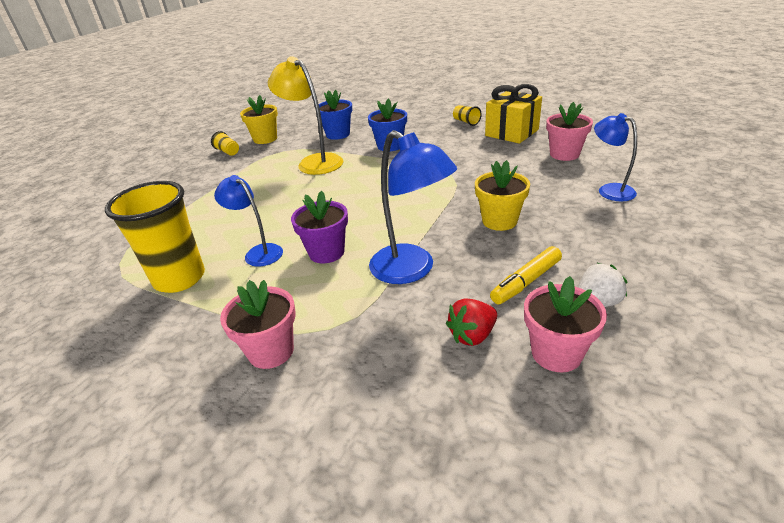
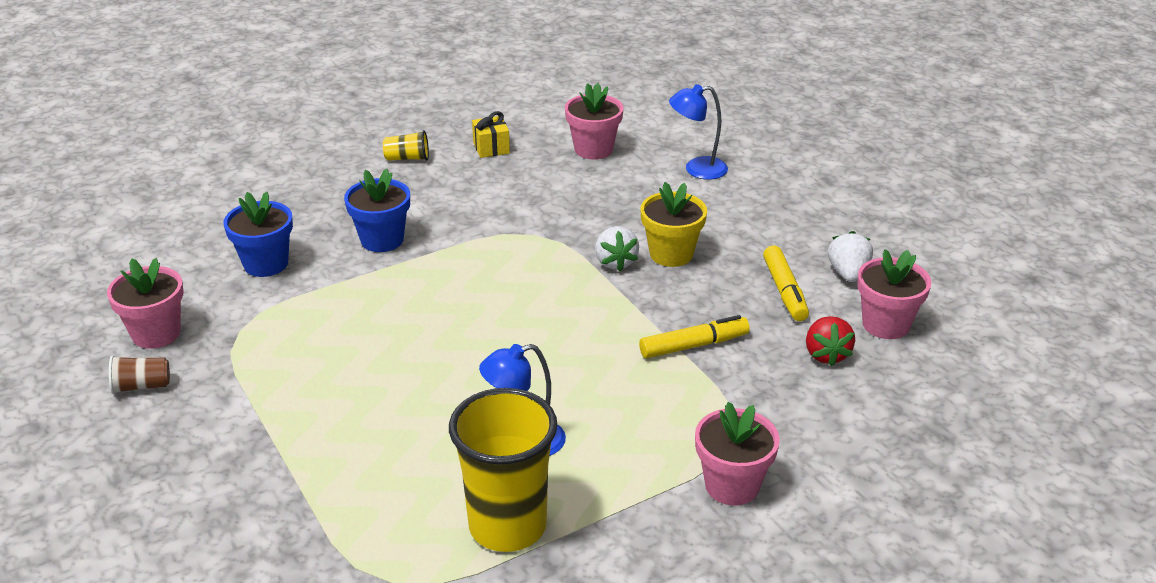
camera: 60 degrees left, 0 degrees up
(228, 152) = (141, 386): yellow cup -> brown cup
(265, 139) = (156, 333): yellow flower pot -> pink flower pot
(314, 162) = (329, 317): yellow lamp -> none
(326, 252) = (591, 389): purple flower pot -> none
(411, 270) = (694, 345): blue lamp -> yellow marker
(462, 207) = (615, 262): none -> white strawberry
(511, 133) = (491, 148): yellow gift -> yellow gift, size x0.52

